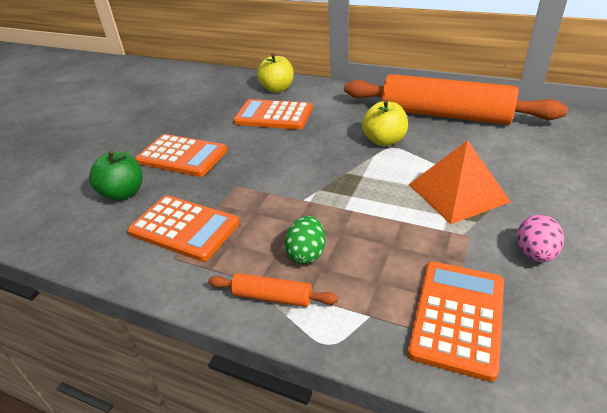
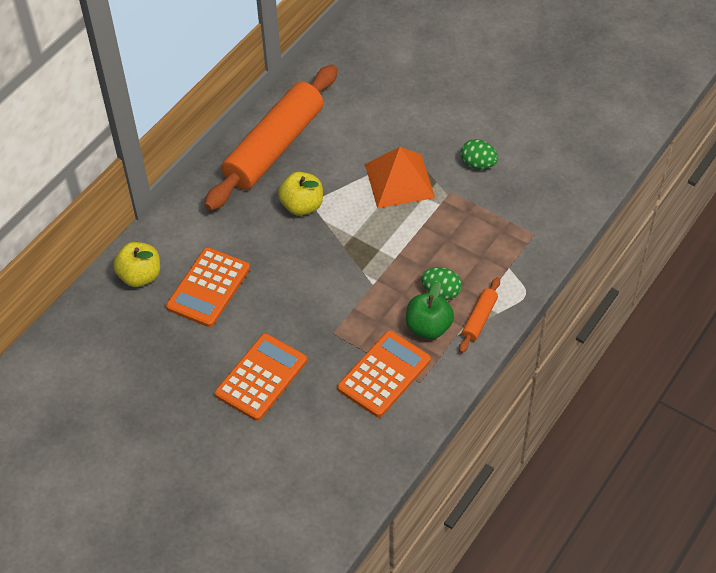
camera: 80 degrees left, 15 degrees up
(123, 193) = (312, 427): green apple -> green apple (428, 327)
(457, 317) = (520, 223): orange calculator -> none
(535, 253) = (478, 164): pink egg -> green egg

